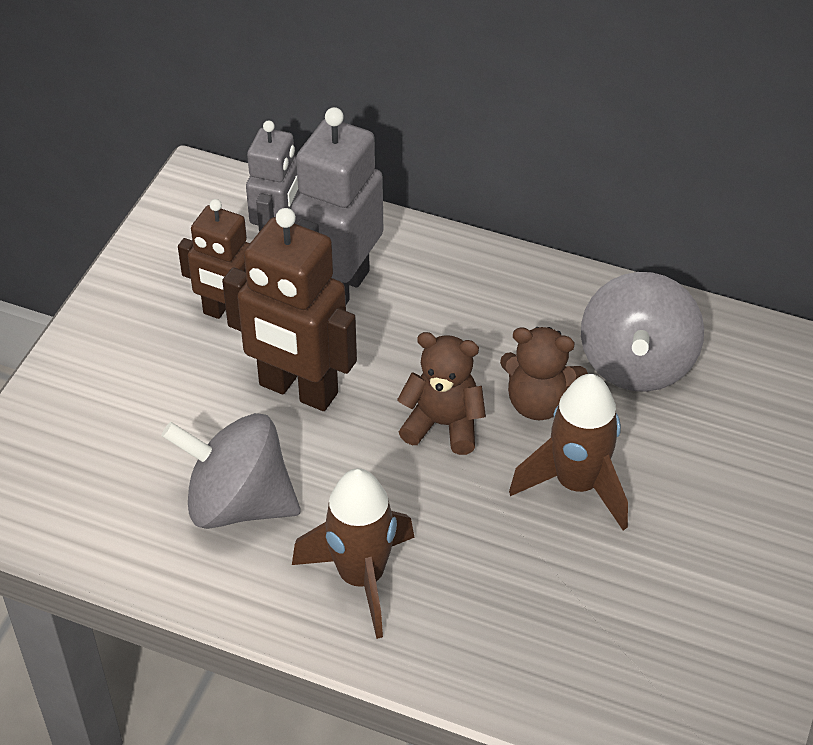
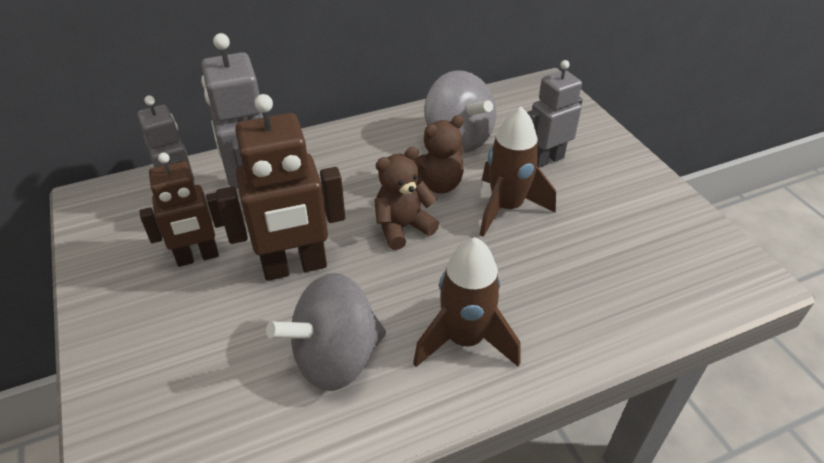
camera: 45 degrees left, 5 degrees down
(705, 463) = (546, 159): none -> grey robot

